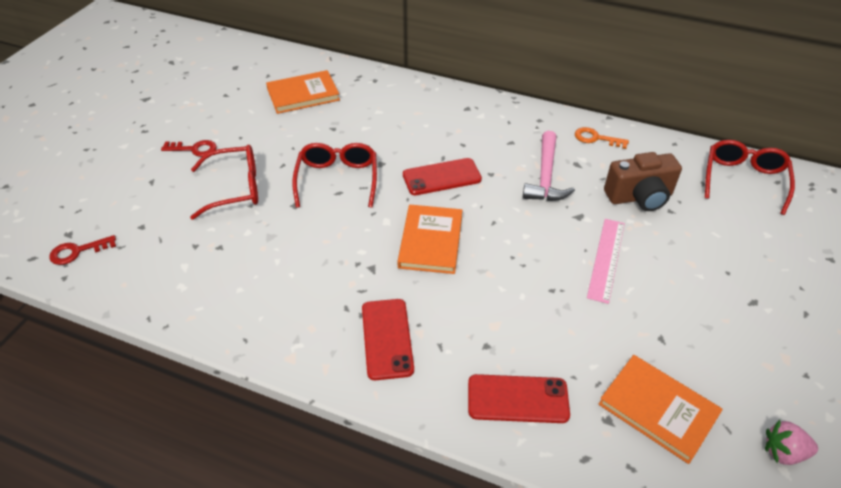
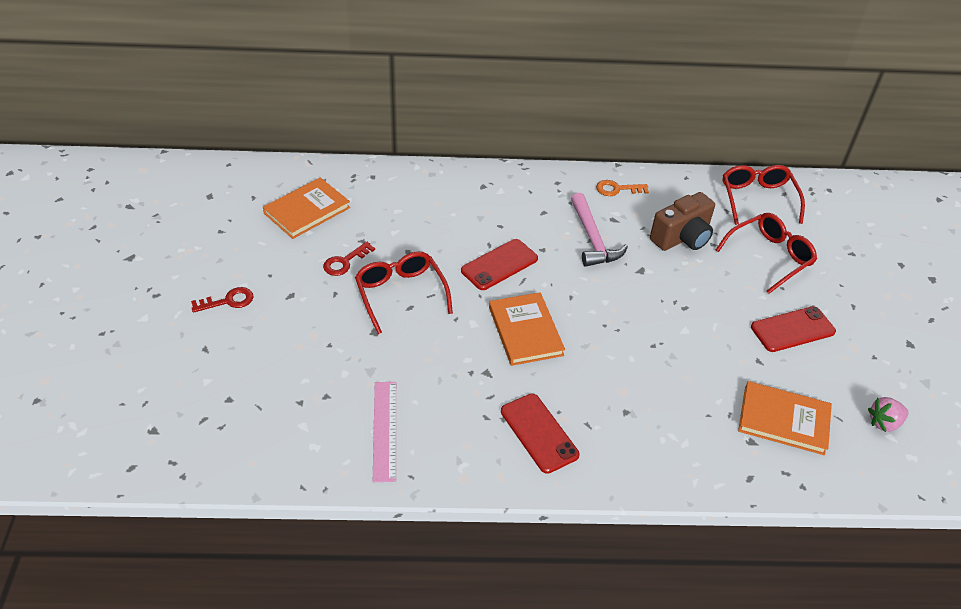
camera: 25 degrees left, 0 degrees up
(78, 251) = (178, 445): red key -> red key (345, 262)
(236, 188) = (302, 331): red glasses -> red glasses (770, 257)
(517, 399) = (675, 448): red phone -> red phone (792, 330)
(606, 259) = (683, 304): pink ruler -> pink ruler (385, 430)

